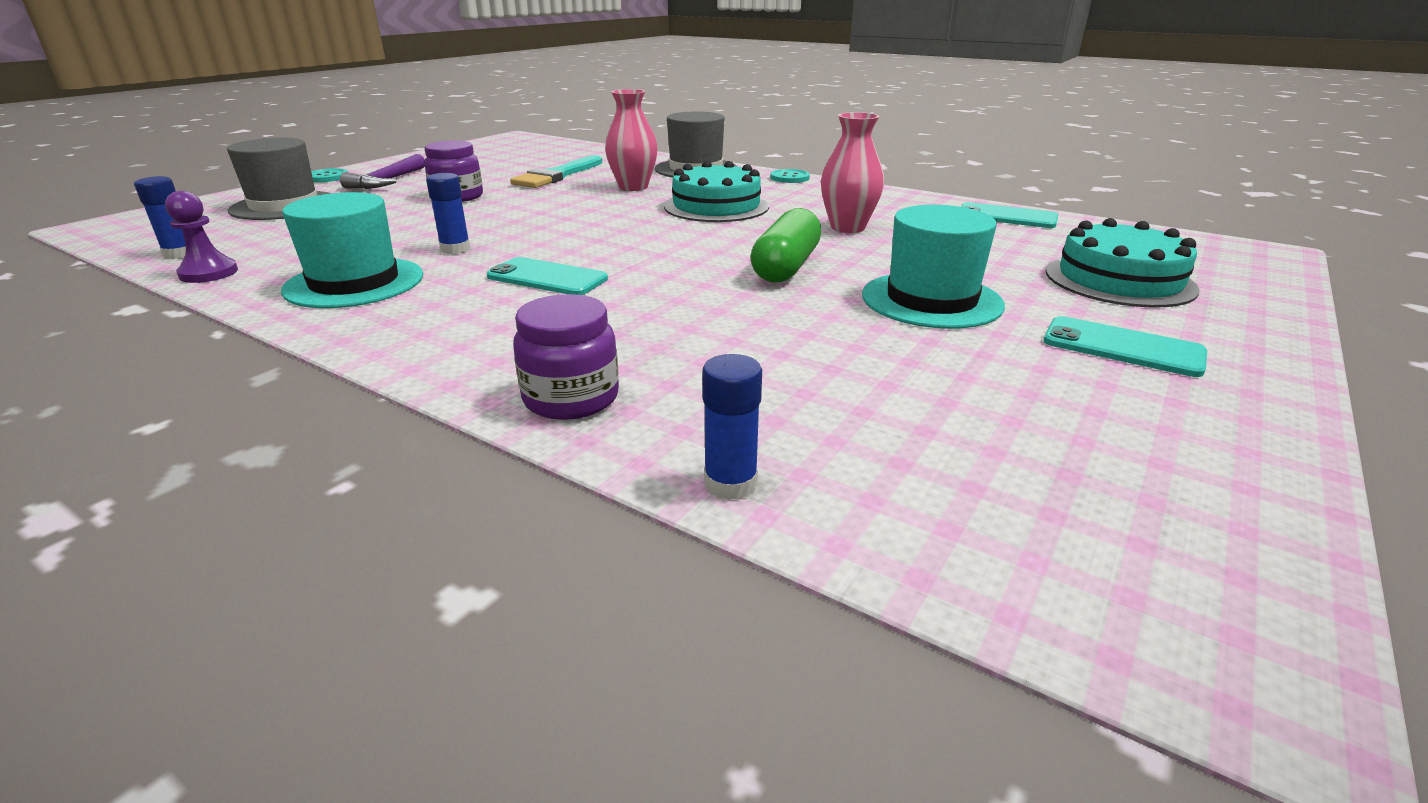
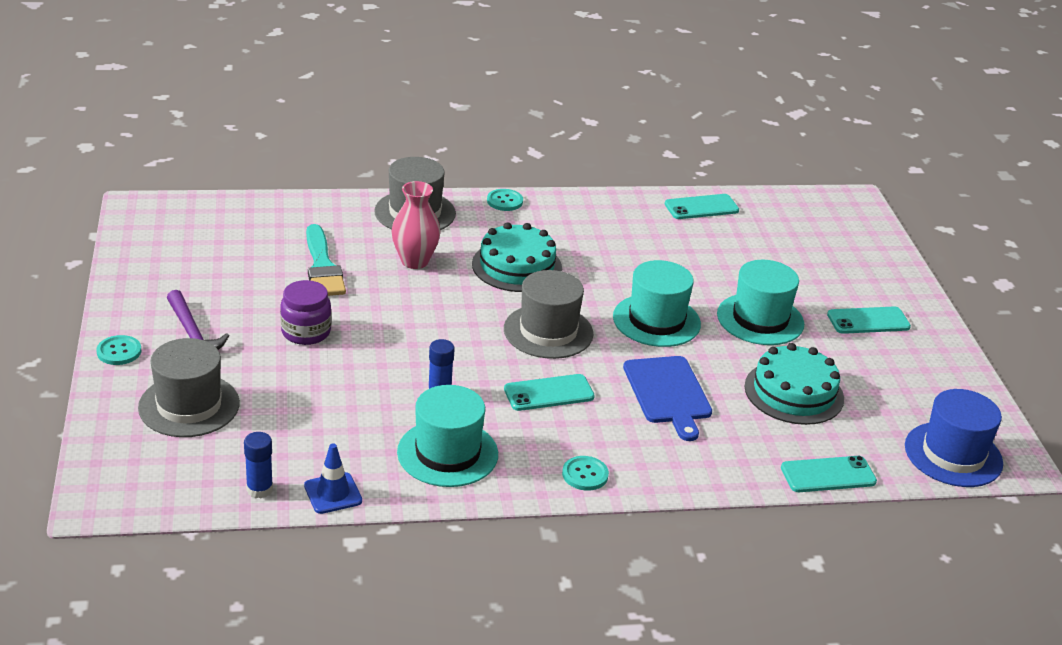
camera: 45 degrees left, 5 degrees up
(209, 273) = (333, 493): purple pawn -> blue traffic cone
(421, 343) = (585, 474): none -> turquoise button
(571, 398) = (711, 468): purple jar -> none
(650, 244) = (548, 331): none -> grey hat
(674, 318) = (668, 393): none -> blue cutting board
(730, 483) = (828, 475): blue glue stick -> turquoise phone
(786, 267) = (656, 320): green capsule -> turquoise hat
(847, 227) = (632, 260): pink vase -> none
(1064, 574) = (953, 454): none -> blue hat
(1119, 280) = (818, 260): turquoise cake -> turquoise cake (794, 392)

